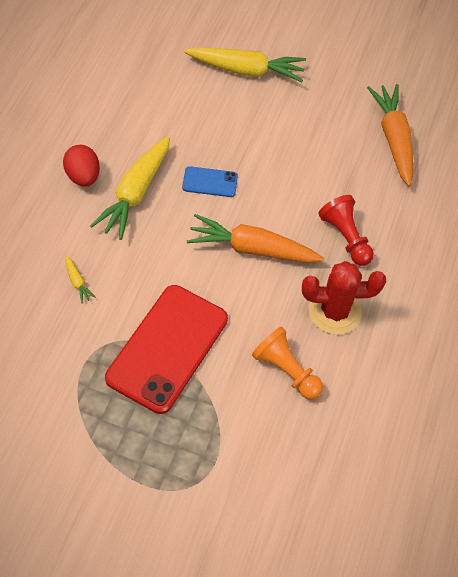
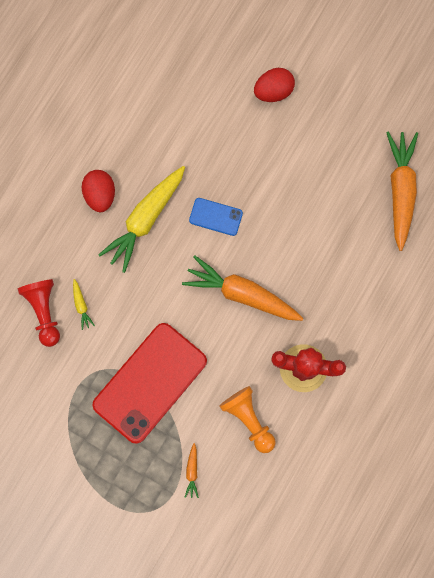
camera: 15 degrees right, 20 degrees up
(233, 435) = (192, 471): none -> orange carrot
(246, 70) = (273, 91): yellow carrot -> red egg
(345, 237) = (330, 293): red pawn -> red pawn (44, 311)

